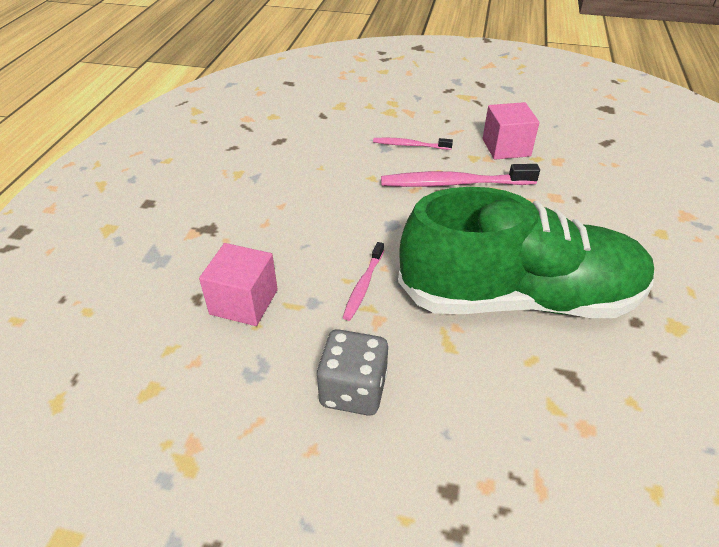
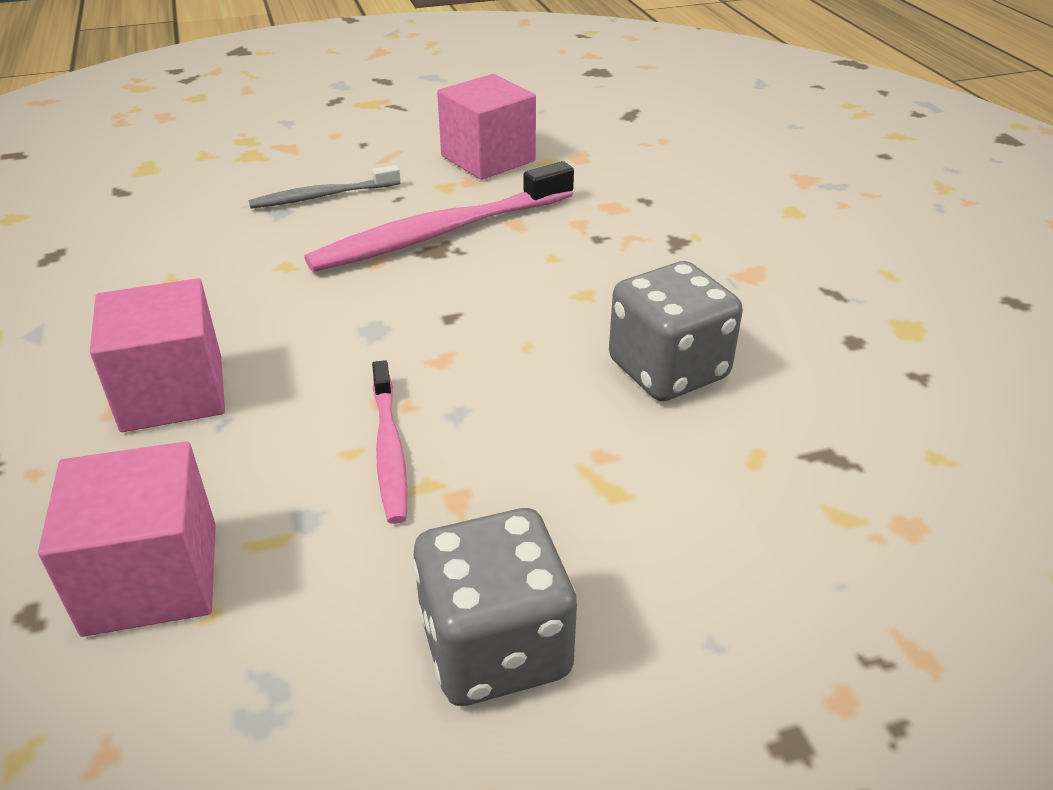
camera: 30 degrees left, 5 degrees down
(292, 224) = (173, 393): none -> pink cube
(410, 145) = (322, 196): pink toothbrush -> grey toothbrush
(519, 298) = (668, 370): green shoe -> grey dice

